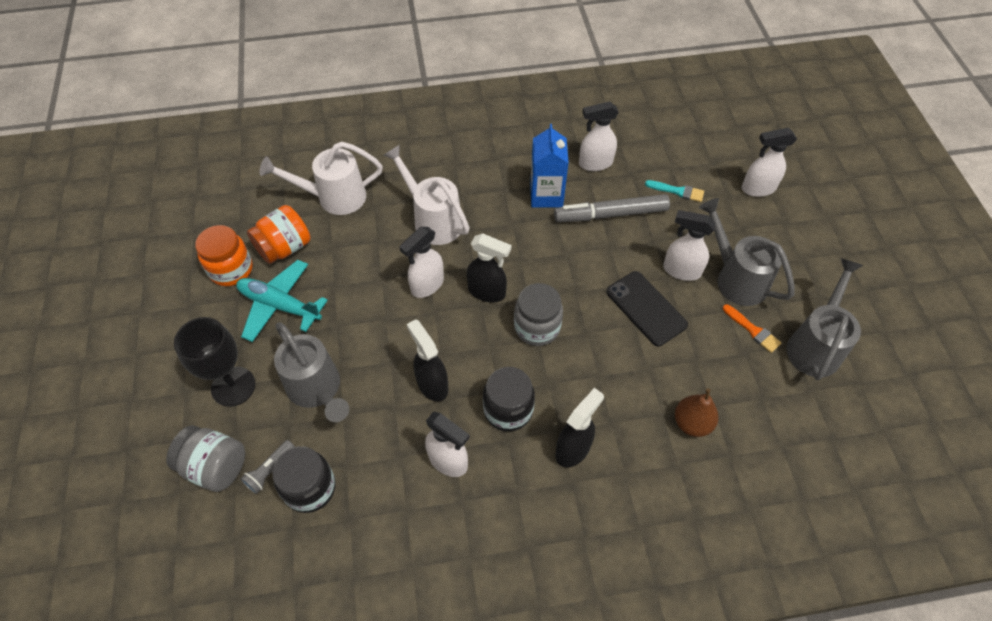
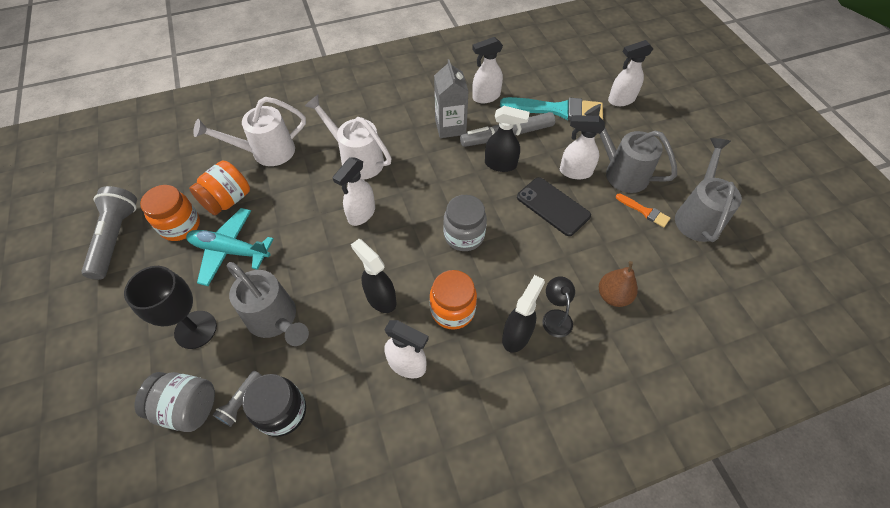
camera: 10 degrees left, 0 degrees up
(163, 273) = (116, 238): none -> grey flashlight
(487, 292) = (415, 212): black spray bottle -> black spray bottle (501, 164)
(508, 410) = (452, 310): black jar -> orange jar
(546, 195) = (450, 127): blue carton -> grey carton
(621, 436) = (555, 317): none -> black lamp
(677, 191) = (557, 110): turquoise brush -> turquoise brush, size x2.08

